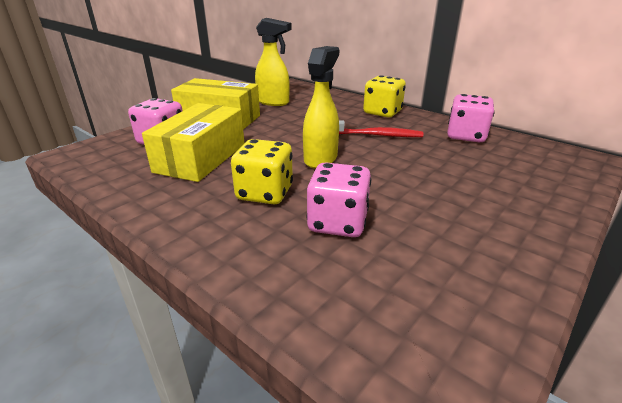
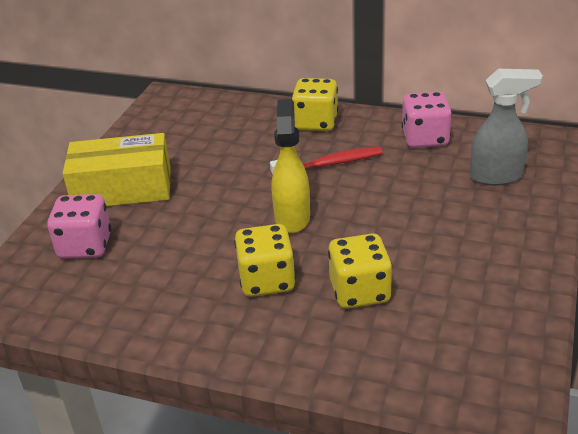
camera: 20 degrees left, 5 degrees up
(201, 158) = (157, 256): yellow box -> none
(273, 102) = (168, 139): yellow spray bottle -> none
(338, 223) = (359, 291): pink dice -> yellow dice
(522, 172) = (497, 176): none -> grey spray bottle

